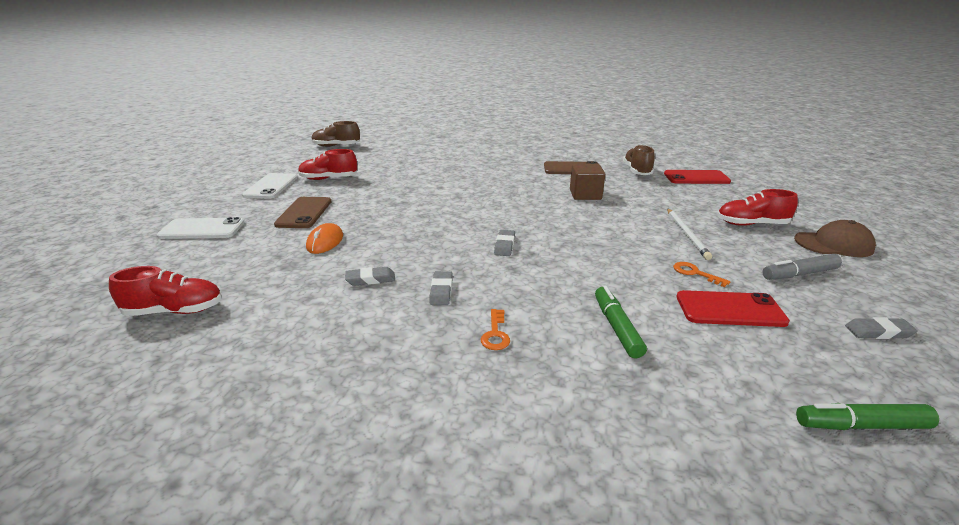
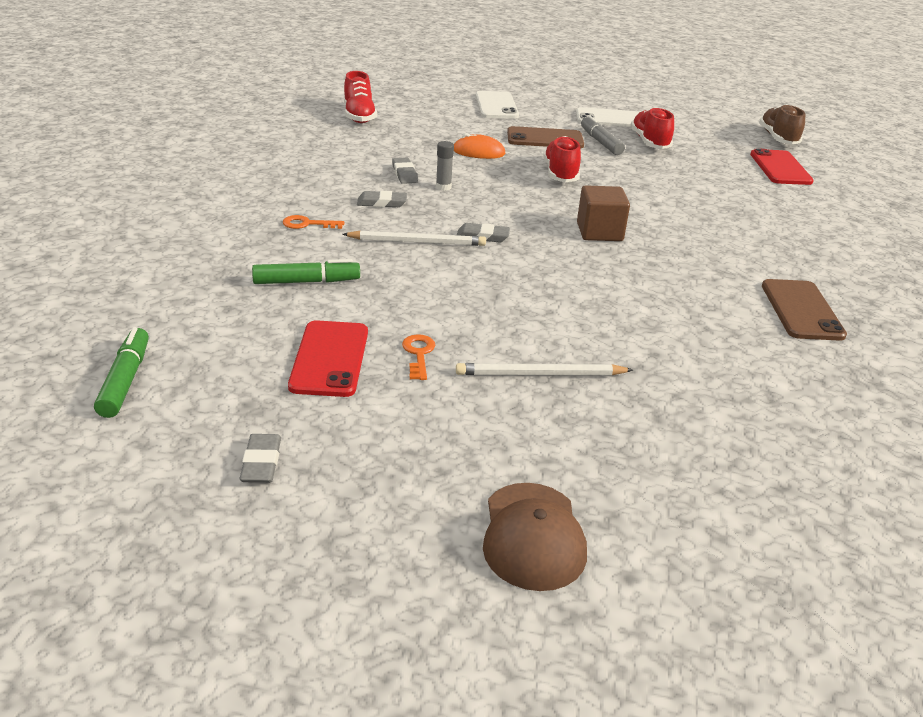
camera: 85 degrees right, 5 degrees up
(405, 260) = (443, 187): none -> grey glue stick
(521, 273) = (417, 242): none -> white pencil
(585, 195) = (676, 308): brown cube -> brown cube (599, 232)
(637, 171) = (837, 381): brown shoe -> none
(695, 273) = (418, 354): orange key -> orange key turned 45 degrees counterclockwise
(696, 178) = (843, 453): red phone -> red phone (780, 168)
(751, 224) = (602, 457): red shoe -> red shoe (560, 174)
(799, 274) = (417, 448): grey marker -> grey marker (600, 142)

